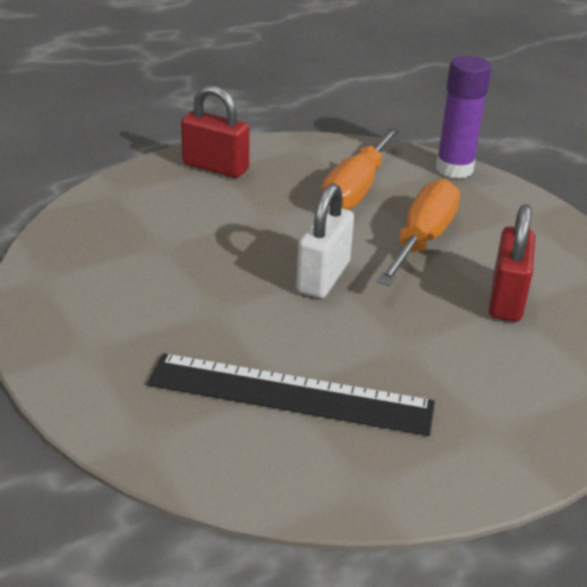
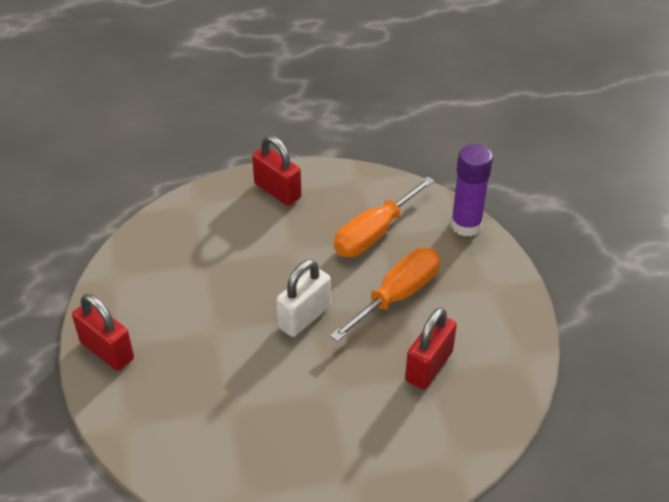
camera: 20 degrees right, 10 degrees up
(73, 356) = (107, 351): none -> red padlock
(290, 394) = (230, 414): black ruler -> none

